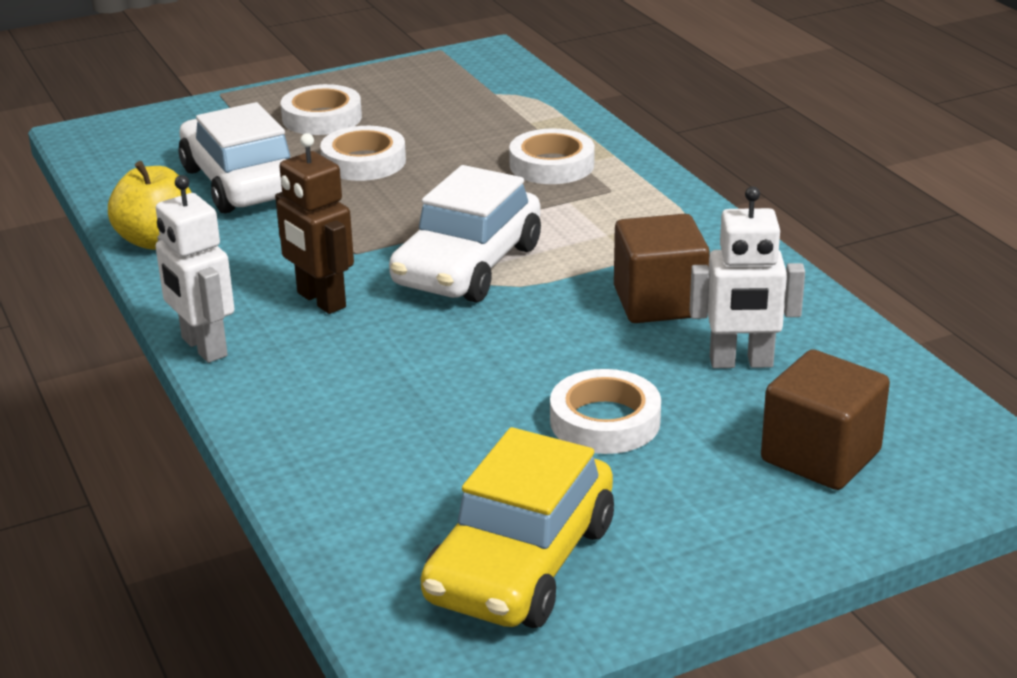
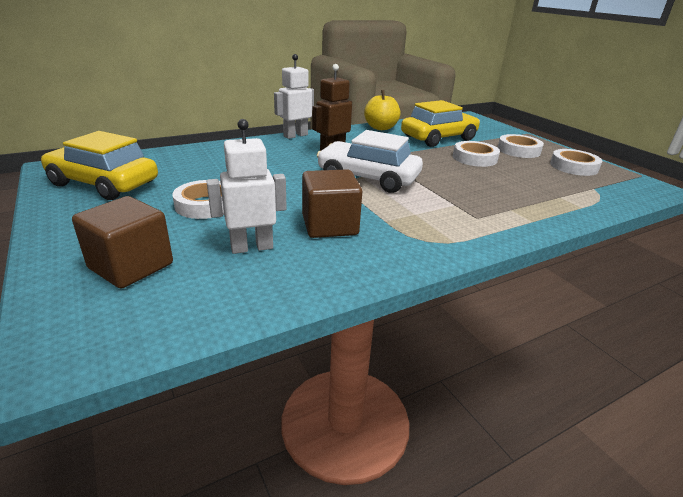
camera: 85 degrees right, 0 degrees up
(241, 182) = (438, 138): white car -> yellow car
(552, 165) = (502, 201): white tape -> white tape (573, 167)
(741, 363) = (252, 247): white robot -> white robot turned 75 degrees clockwise

